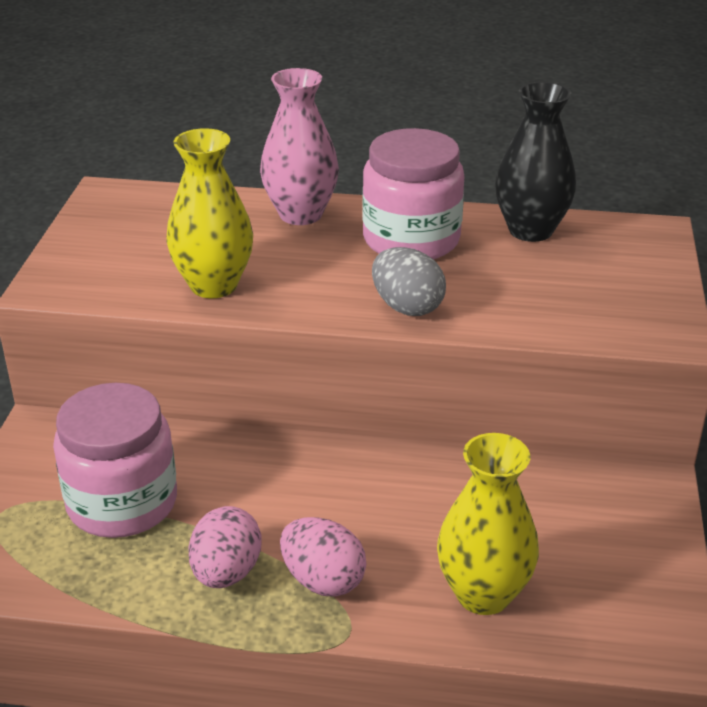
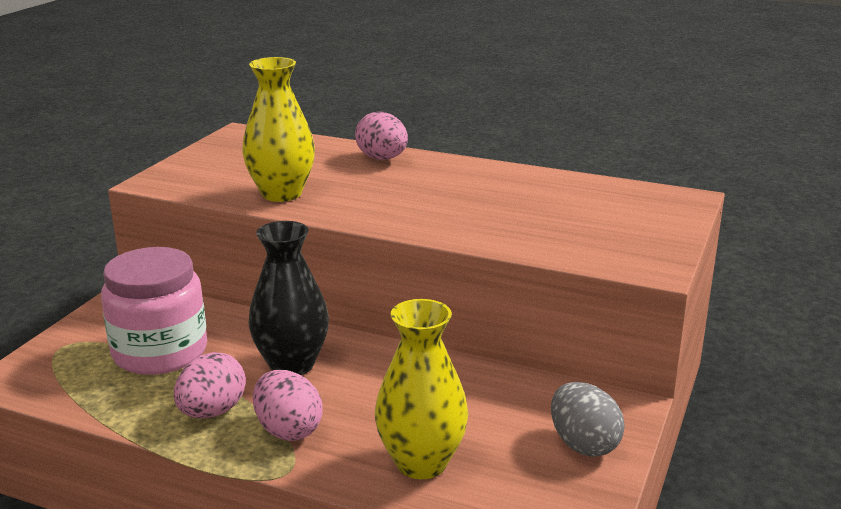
camera: 15 degrees right, 10 degrees down
(300, 214) = (382, 158): pink vase -> pink egg
(407, 307) = (429, 223): grey egg -> grey egg (583, 444)
(411, 240) = (463, 182): pink jar -> none
(530, 230) = (570, 187): black vase -> black vase (292, 365)

